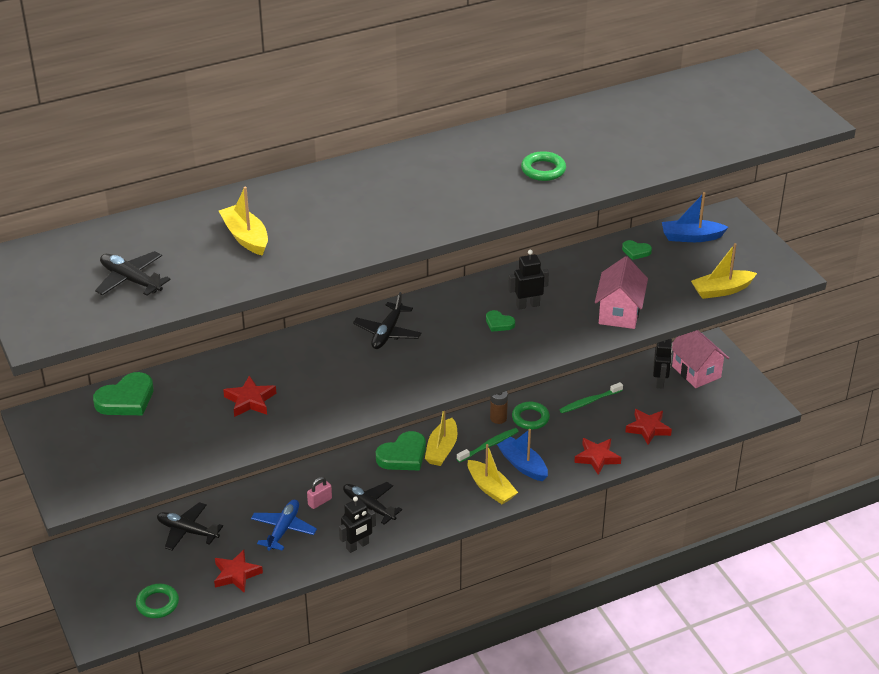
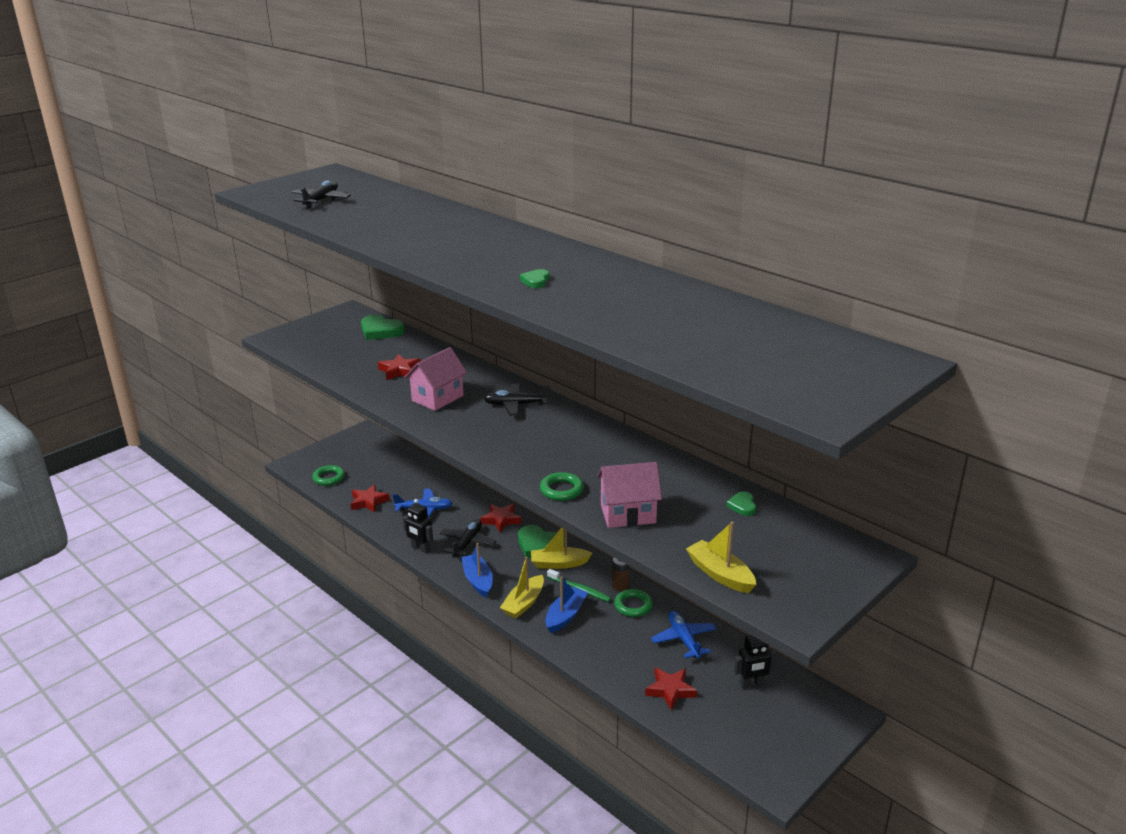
camera: 70 degrees right, 10 degrees down
(187, 531) = (405, 470): black plane -> none
(246, 237) = (392, 218): yellow boat -> none
(320, 502) = (462, 518): pink padlock -> none
(499, 323) = (564, 452): green heart -> green heart (535, 281)
(527, 305) = (602, 461): black robot -> none
(543, 170) = (574, 294): green ring -> green ring (561, 490)
(589, 401) = (683, 639): green toothbrush -> blue plane
(597, 458) = (603, 662): red star -> red star (501, 520)
(691, 237) = (802, 537): blue boat -> blue boat (478, 581)
(696, 372) = (790, 710): pink house -> pink house (437, 398)

